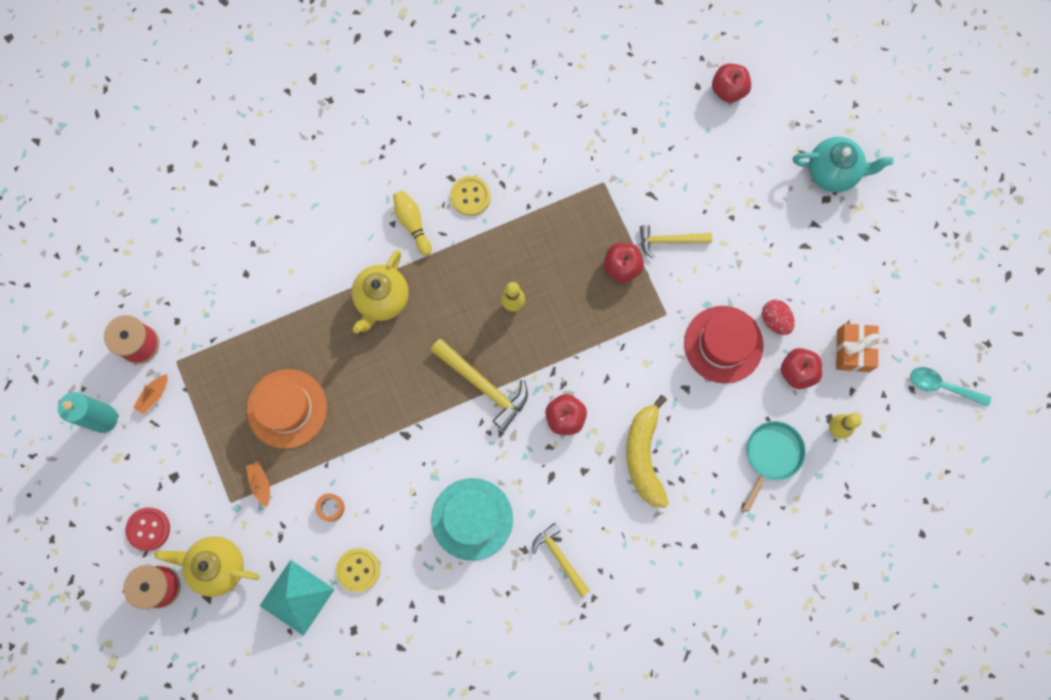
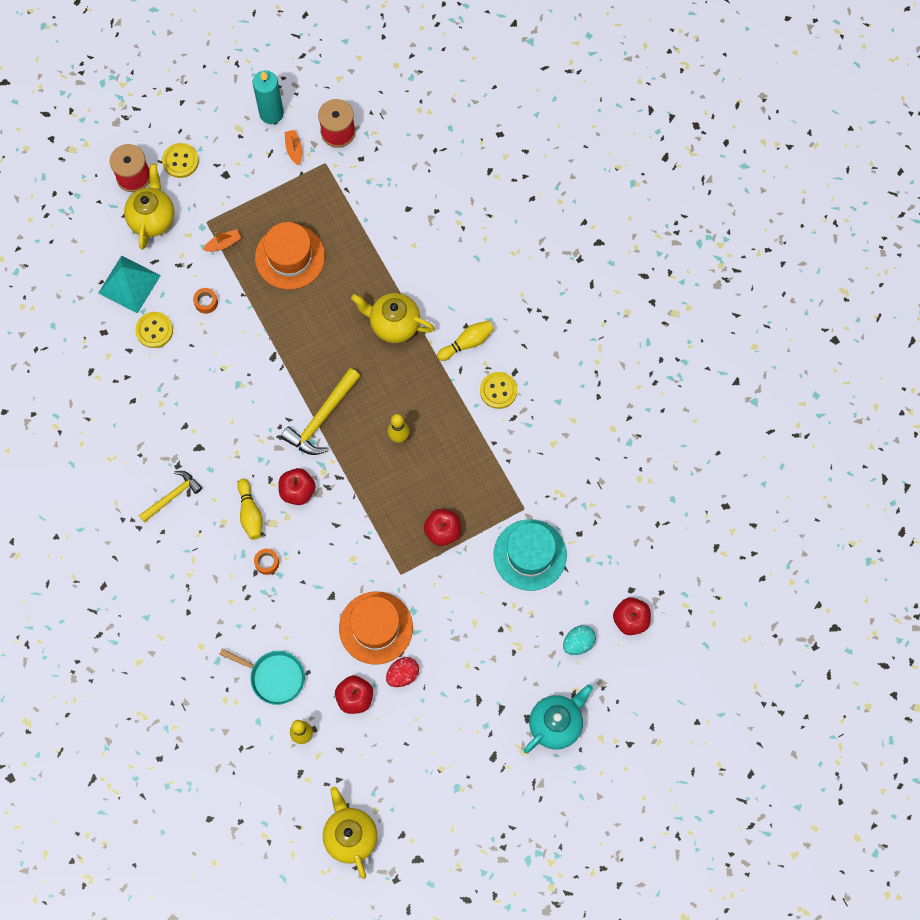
camera: 85 degrees right, 5 degrees down
(148, 529) = (180, 161): red button -> yellow button
(154, 395) = (294, 149): orange boat -> orange boat turned 45 degrees clockwise
(472, 519) = (202, 419): turquoise hat -> turquoise hat (530, 555)
(586, 471) = (250, 513): none -> yellow bowling pin
(644, 456) = (267, 562): yellow banana -> orange tape
(670, 241) = (472, 573): yellow hammer -> none
(723, 344) = (376, 628): red hat -> orange hat
(750, 142) = (578, 643): none -> turquoise egg
(833, 172) = (556, 724): turquoise teapot -> turquoise teapot turned 135 degrees counterclockwise
(853, 350) = (379, 749): orange gift -> none
(942, 386) = (350, 836): turquoise spoon -> yellow teapot

